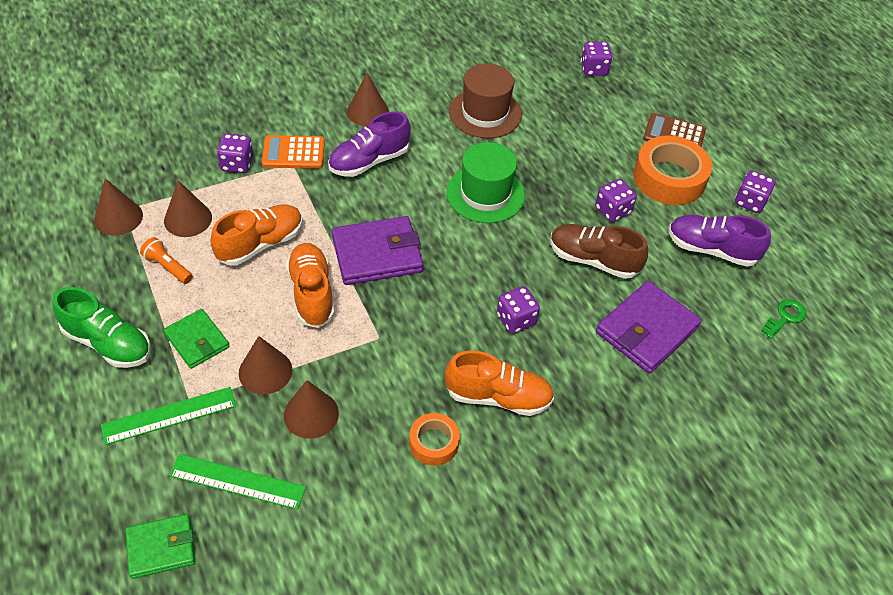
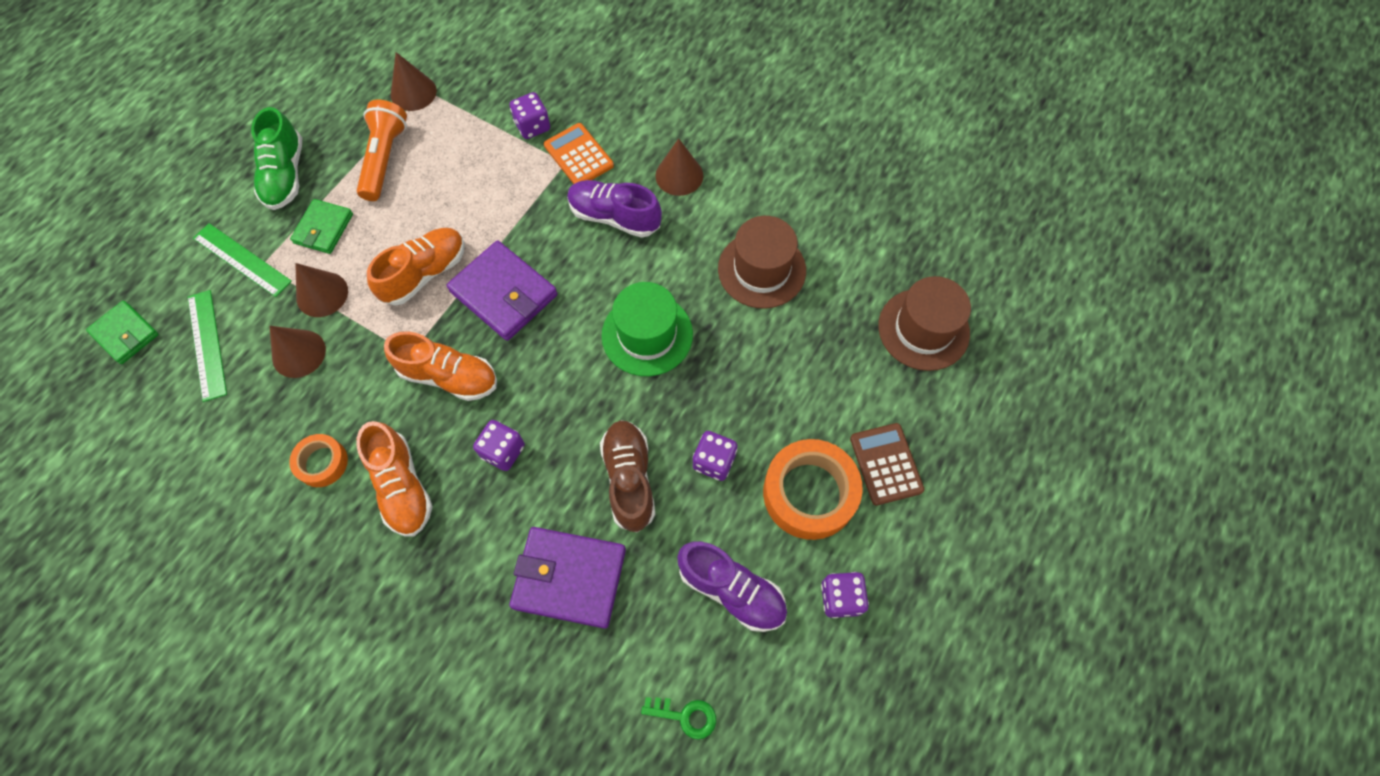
camera: 60 degrees right, 15 degrees up
(168, 267) = (385, 159): orange flashlight -> orange flashlight, size x1.74
(188, 219) = (445, 136): brown cone -> none
(260, 244) = (453, 202): orange shoe -> orange shoe (449, 376)
(593, 69) = (923, 329): purple dice -> brown hat
(711, 250) = (731, 590): purple shoe -> purple shoe turned 135 degrees clockwise

